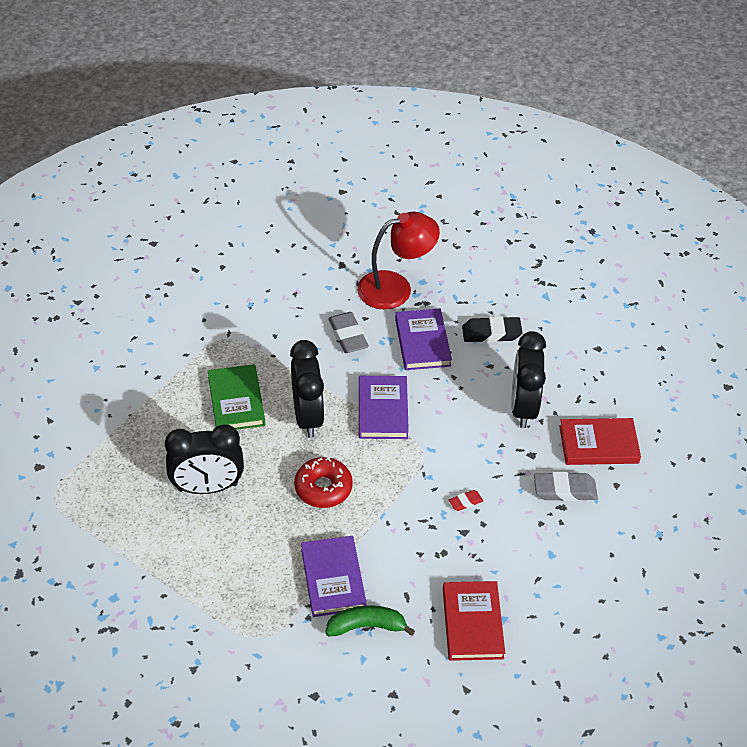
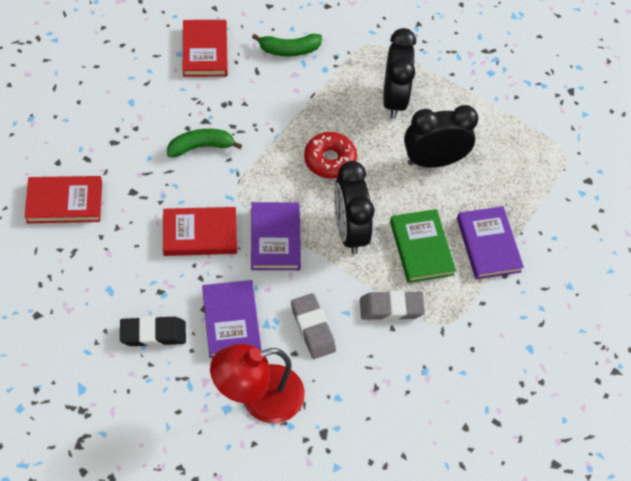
camera: 175 degrees right, 10 degrees up
(333, 578) = (317, 84): purple book -> purple book (488, 245)
(458, 414) = (200, 234): none -> red book
(465, 502) = (201, 147): red eraser -> green banana
(523, 407) = (133, 242): black clock -> black clock (394, 99)
(564, 490) = (108, 157): grey eraser -> grey eraser (391, 308)

